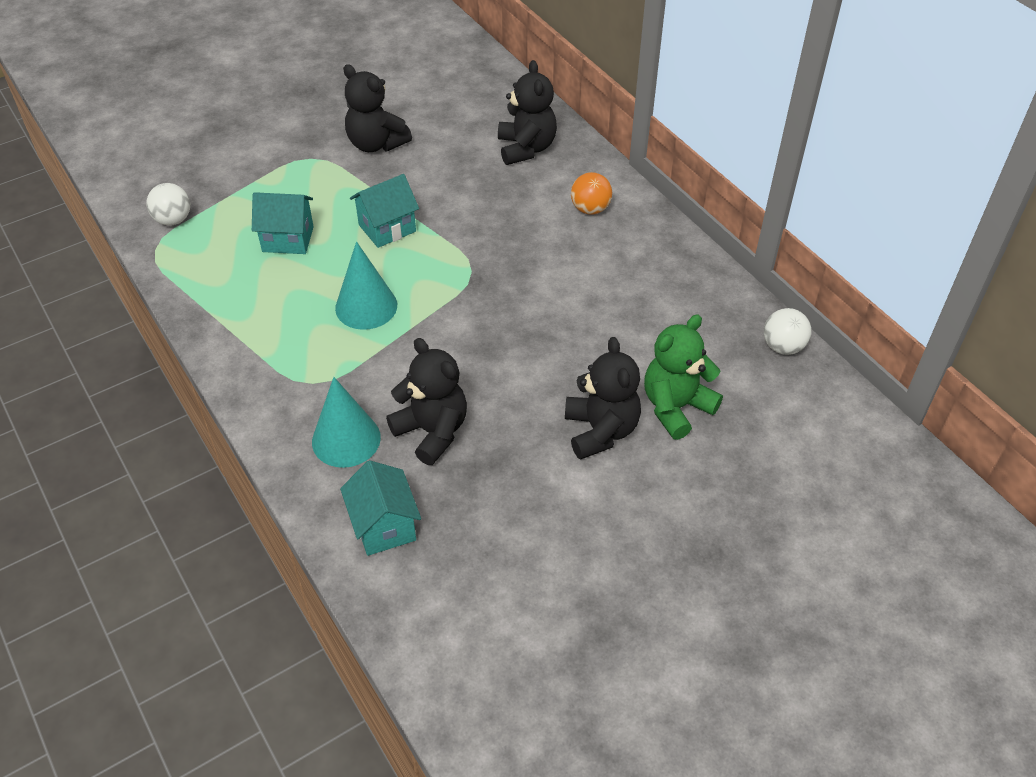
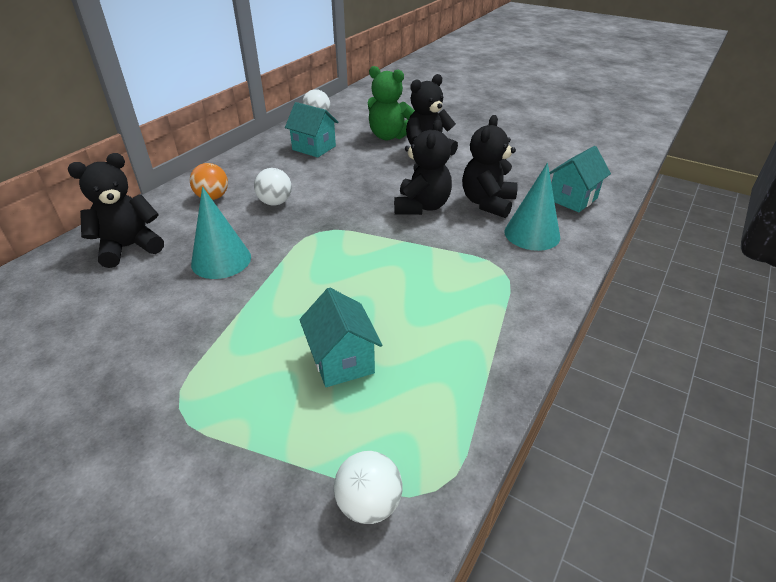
camera: 115 degrees left, 10 degrees down
(366, 306) = (398, 271): turquoise cone -> turquoise cone (221, 260)
(376, 144) = (136, 356): black teddy bear -> black teddy bear (421, 206)
(387, 228) = (287, 294): turquoise house -> turquoise house (314, 148)
(550, 252) = (275, 202): none -> white ball

